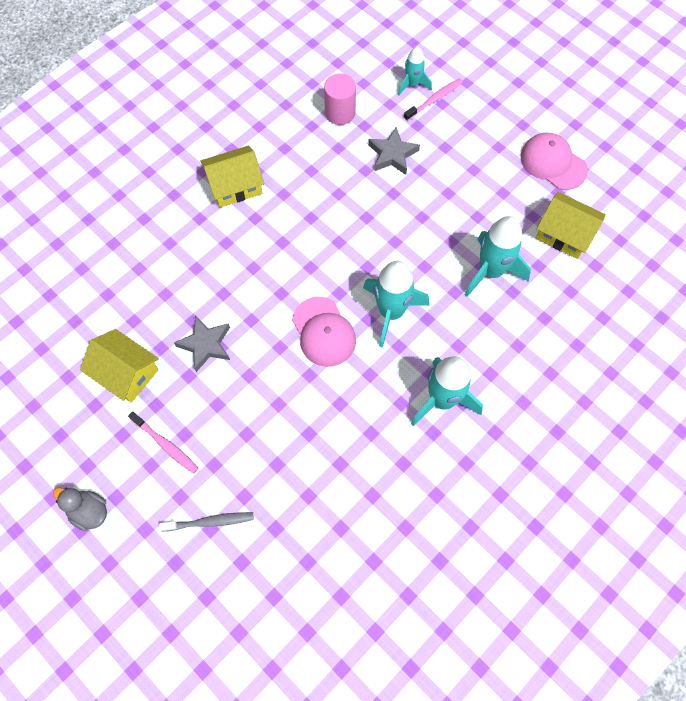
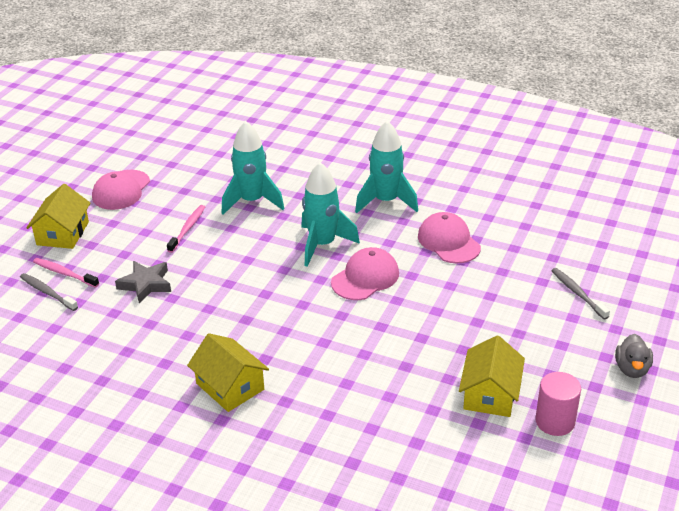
camera: 110 degrees left, 30 degrees down
(165, 445) = (537, 341): pink toothbrush -> pink toothbrush (187, 228)
(205, 345) = (425, 348): grey star -> none
(340, 113) = (102, 334): pink cylinder -> pink cylinder (555, 421)
(346, 433) = (448, 242): none -> pink cap
(412, 84) = (47, 292): turquoise rocket -> grey toothbrush
(564, 233) = (195, 172): yellow house -> yellow house (62, 233)

